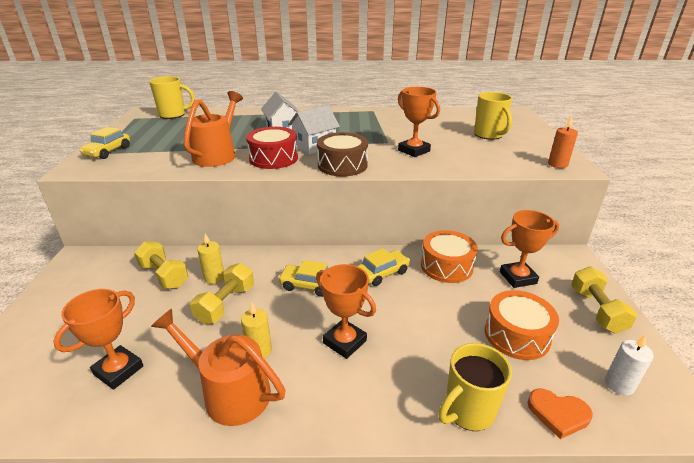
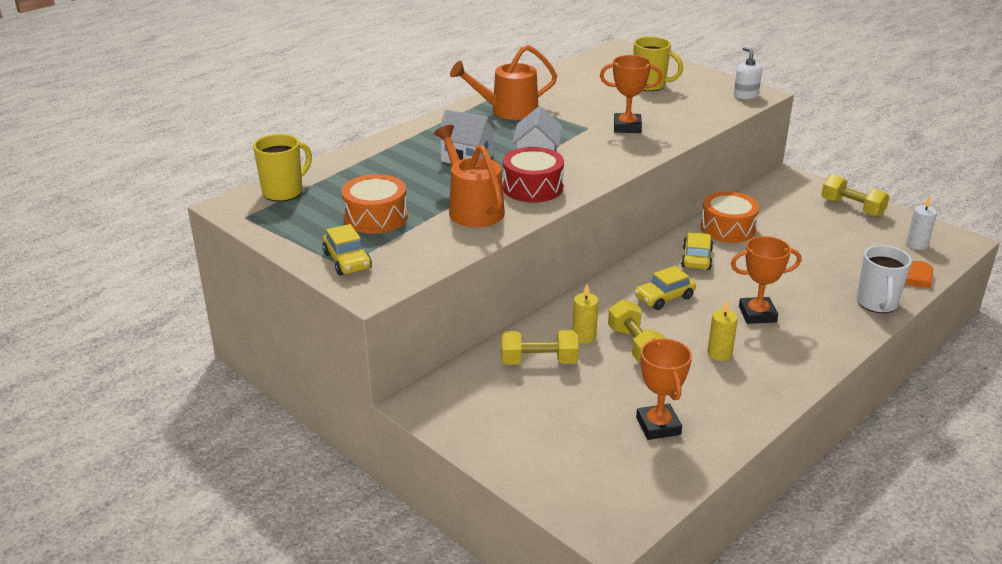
camera: 45 degrees left, 0 degrees up
(229, 391) = (749, 384): orange watering can -> orange watering can (507, 111)
(342, 165) = (604, 166): brown drum -> none
(468, 411) = (877, 304): yellow mug -> white mug
(516, 335) = (837, 249): orange drum -> orange drum (375, 217)
(518, 278) = (782, 211): orange trophy -> none
(557, 164) = (745, 95): orange candle -> white soap dispenser

